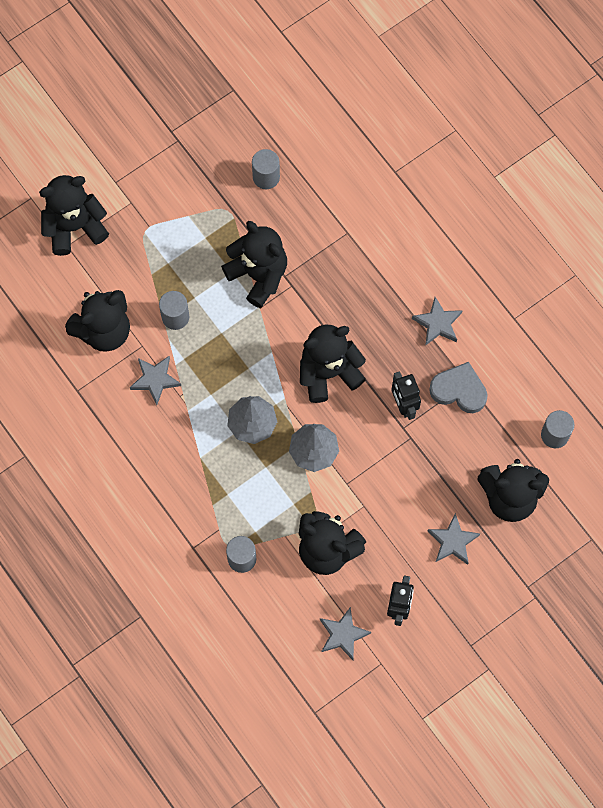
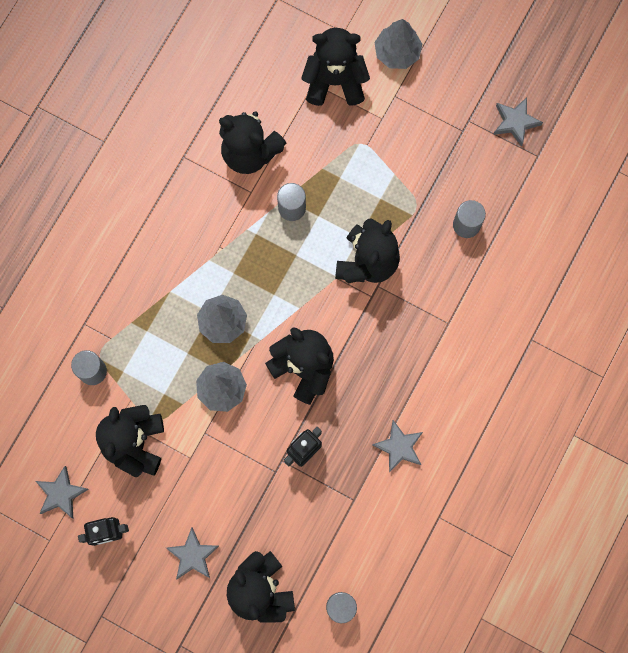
camera: 65 degrees right, 5 degrees up
(74, 227) = (335, 81): black teddy bear -> black teddy bear turned 45 degrees counterclockwise
(75, 161) = (397, 53): none -> grey tree
(155, 379) = (224, 218): grey star -> grey star (515, 122)
(459, 390) = (342, 496): grey heart -> none

